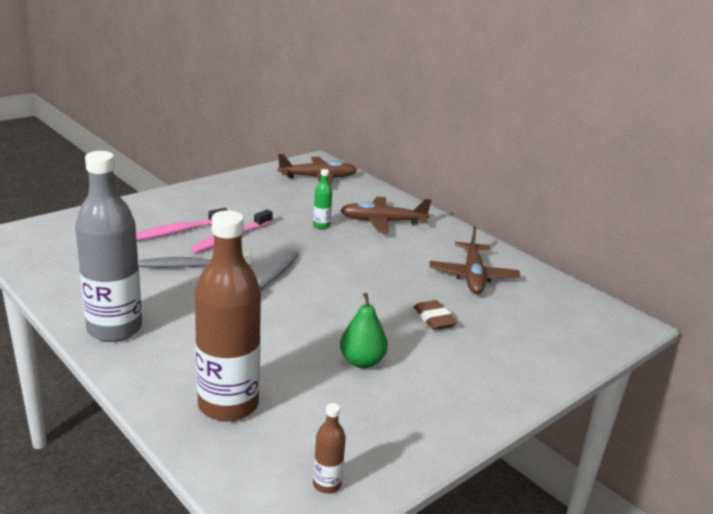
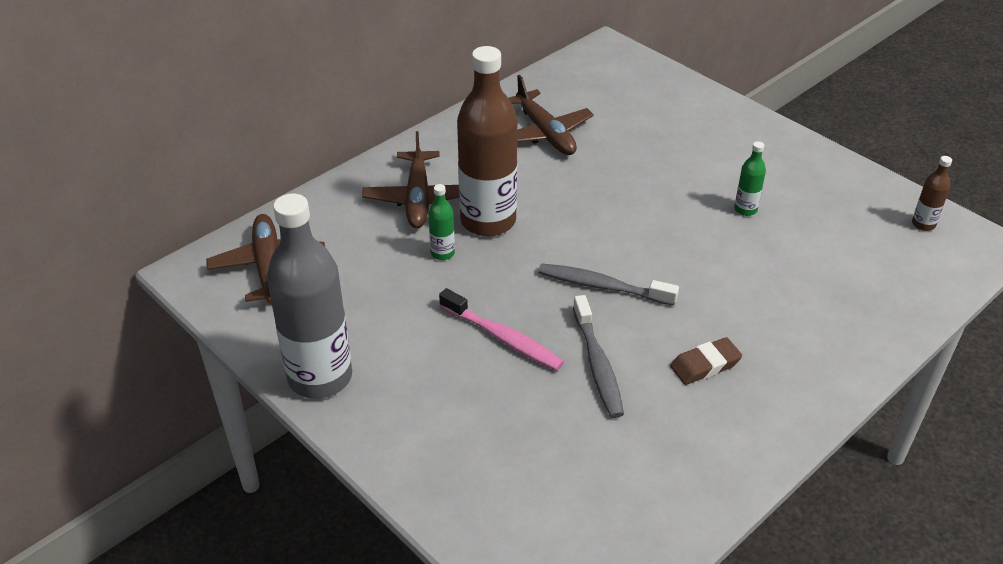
camera: 90 degrees left, 15 degrees up
(114, 329) = (772, 407): grey bottle -> grey bottle (320, 377)
(178, 231) = (496, 398): pink toothbrush -> none
(228, 405) = (857, 292): brown bottle -> brown bottle (488, 221)
(362, 361) = (745, 209): green pear -> green bottle
(434, 319) = (646, 162): brown eraser -> brown eraser (705, 365)
(472, 276) = (545, 133): brown plane -> brown plane turned 60 degrees clockwise

